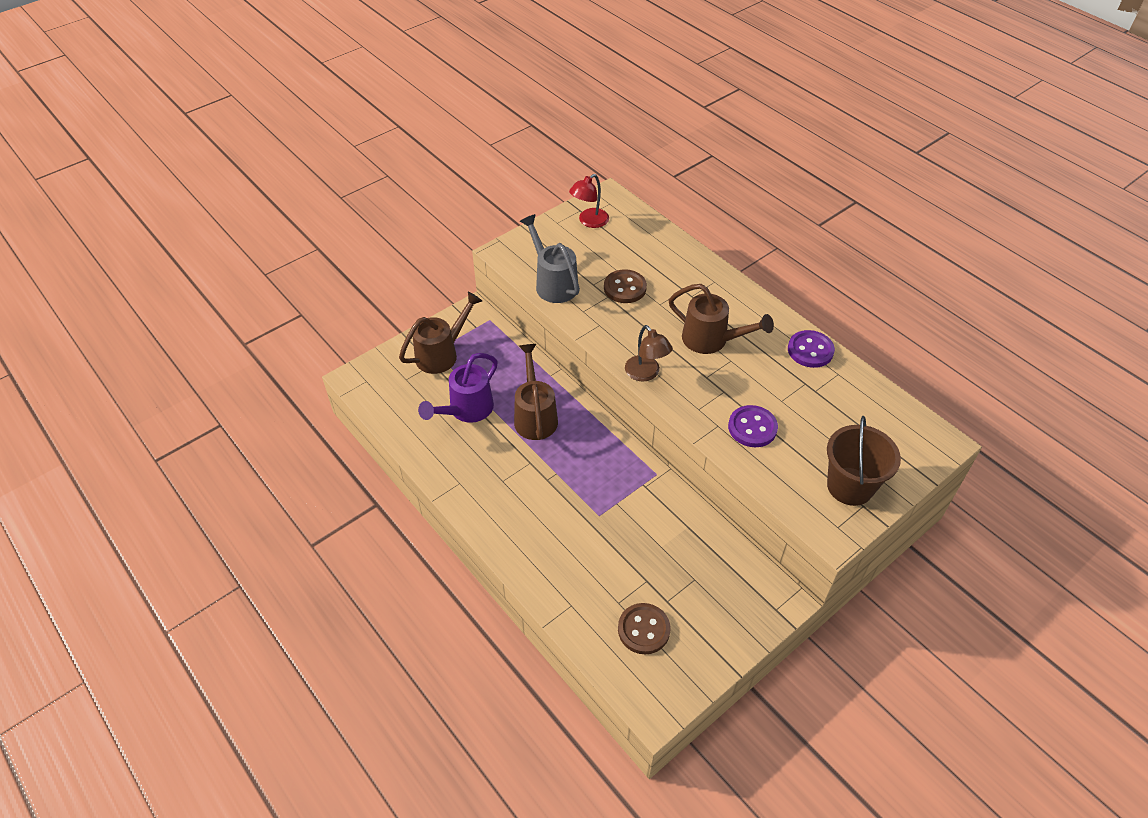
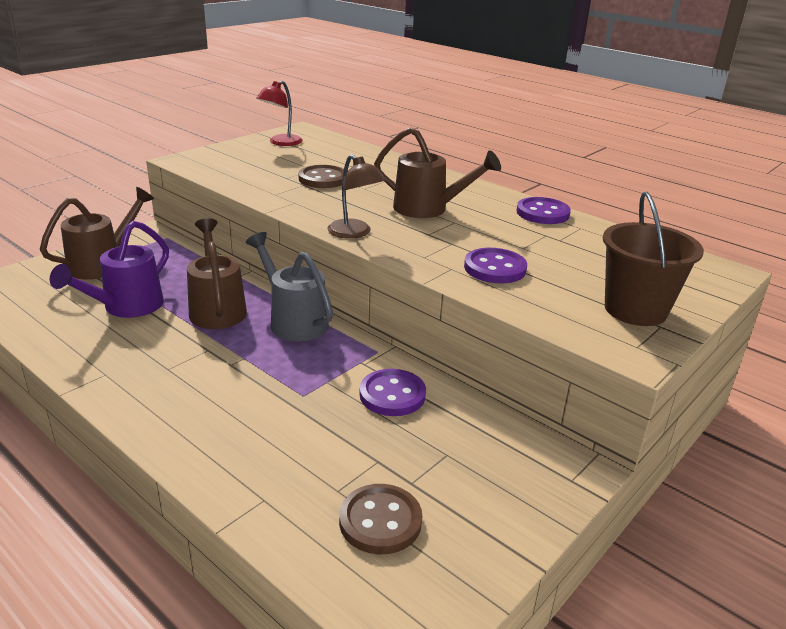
camera: 10 degrees left, 20 degrees down
(553, 283) = (240, 177): grey watering can -> grey watering can (294, 321)
(663, 520) = (392, 395): none -> purple button

